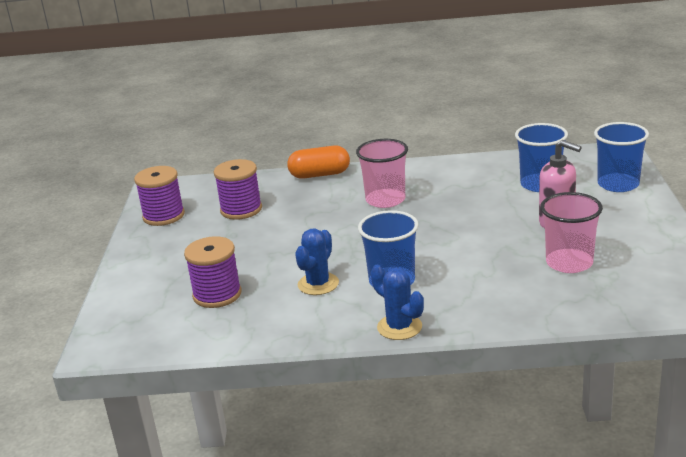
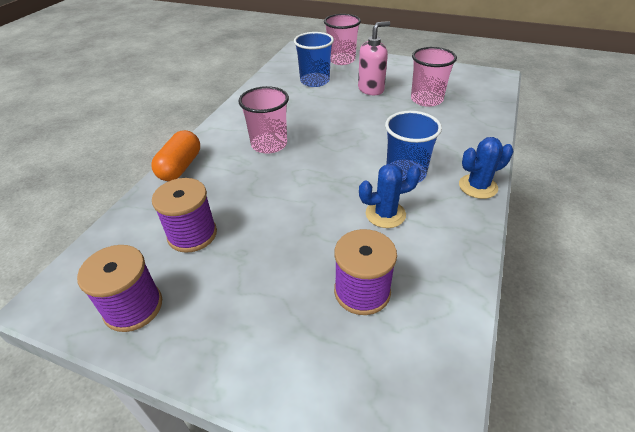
camera: 70 degrees left, 15 degrees up
(318, 284) = (385, 214): blue cactus -> blue cactus turned 60 degrees counterclockwise
(618, 184) = (341, 60): blue cup -> pink cup

